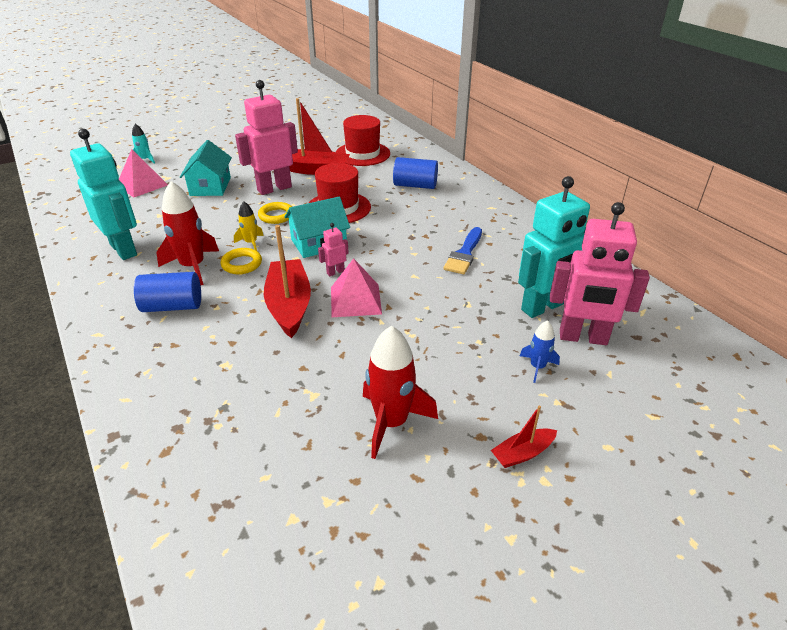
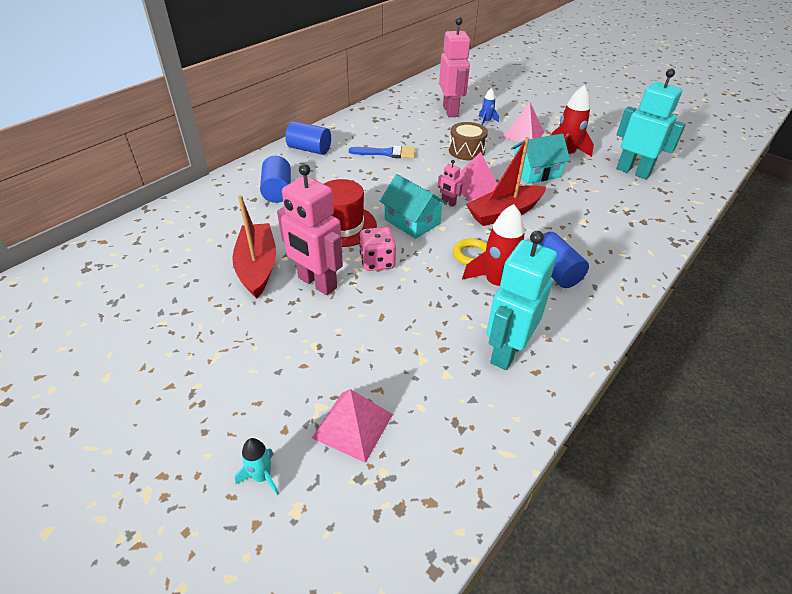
camera: 110 degrees left, 5 degrees up
(210, 186) = (331, 343): turquoise house -> turquoise house (535, 172)
(251, 243) = (436, 261): yellow rocket -> none
(276, 216) = (377, 261): yellow ring -> pink dice
(362, 154) = (202, 239): red hat -> none
(446, 318) = (466, 151): none -> brown drum
(480, 397) = (523, 134): none -> pink pyramid
(491, 208) = (309, 149): none -> blue cylinder
(522, 453) = (547, 122): red boat -> none
(543, 307) = (431, 123): turquoise robot -> turquoise robot (633, 171)

